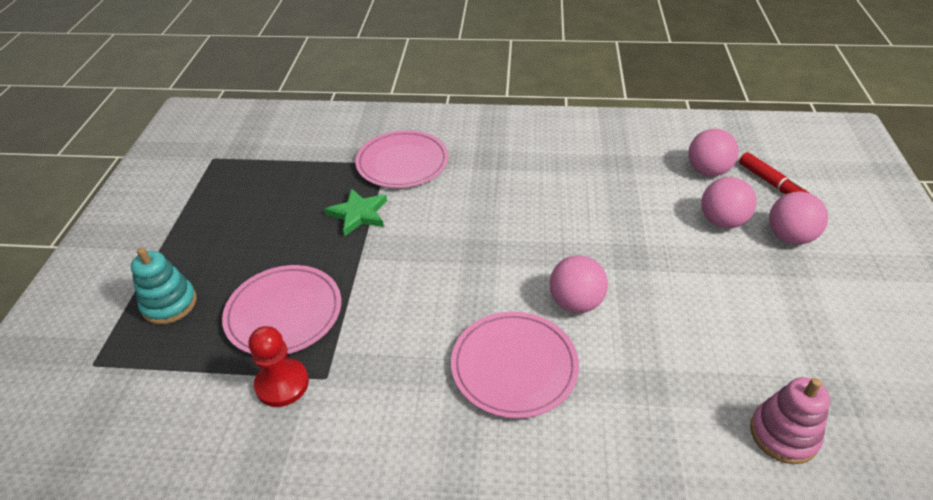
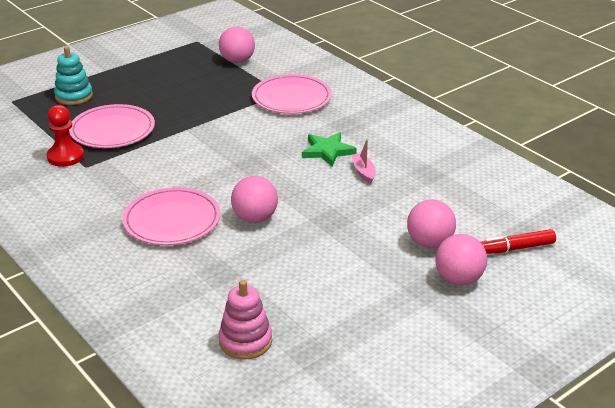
camera: 45 degrees right, 10 degrees down
(358, 214) = (221, 109): green star -> green star (327, 151)
(575, 193) = (363, 172): none -> pink boat
(707, 171) = (483, 214): pink ball -> pink ball (237, 61)
(771, 183) = (516, 248): red marker -> red marker turned 60 degrees clockwise

